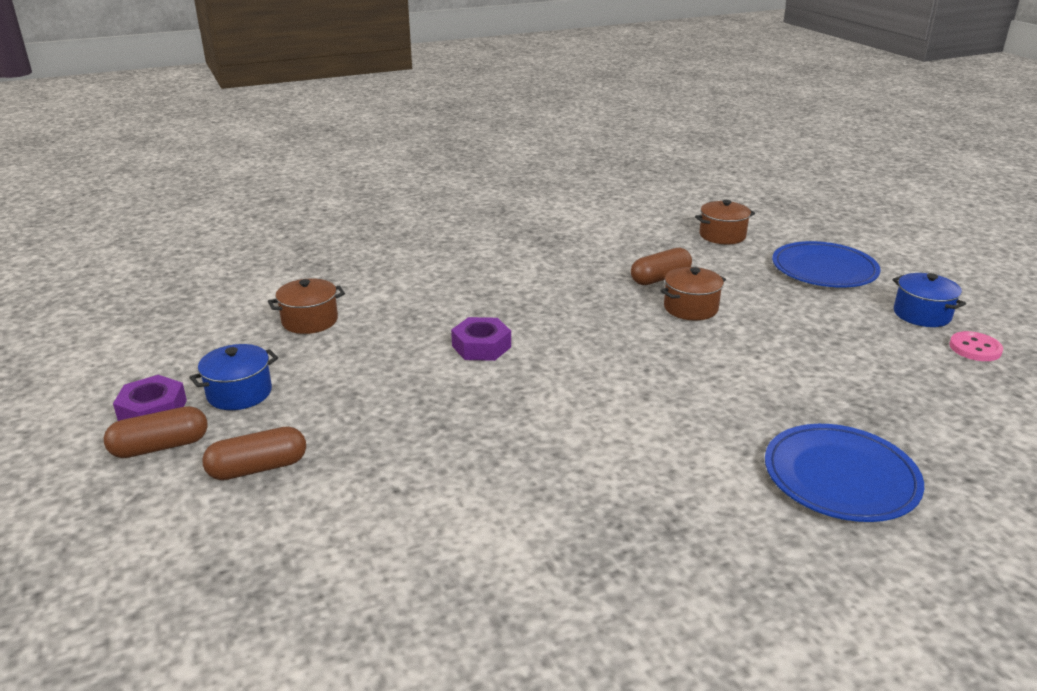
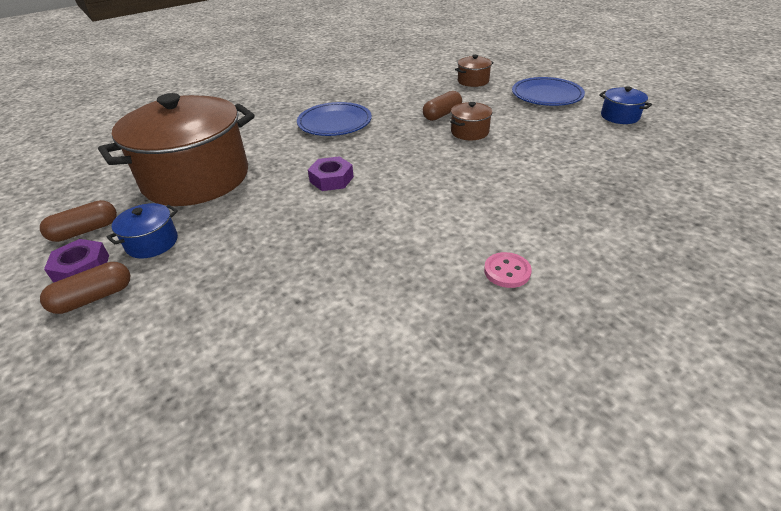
camera: 10 degrees left, 10 degrees up
(258, 468) = (180, 302): brown capsule -> brown capsule (85, 231)
(310, 321) = (196, 178): brown pot -> brown pot, size x2.48
(840, 477) = (614, 236): blue plate -> blue plate (334, 122)
(975, 348) = (662, 134): pink button -> pink button (507, 271)

